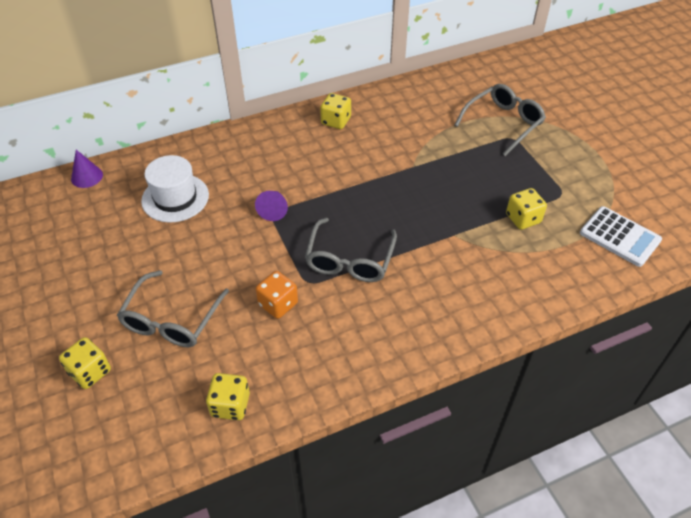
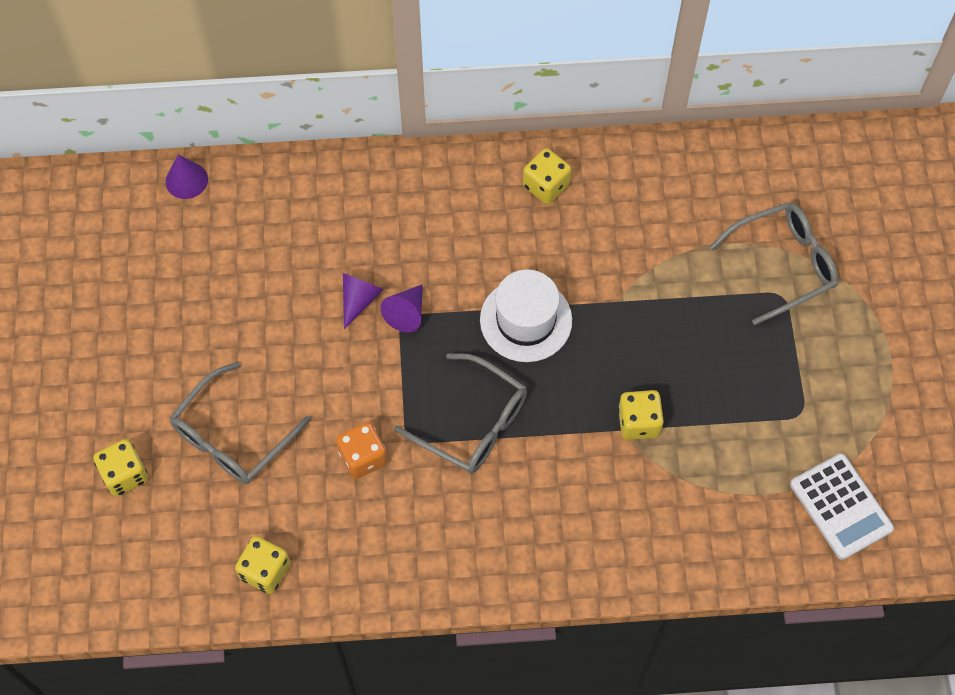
camera: 20 degrees right, 15 degrees up
(175, 198) = (288, 252): white hat -> white hat (526, 320)
(237, 211) = (359, 299): none -> purple cone
(349, 260) = (473, 423): grey glasses -> grey glasses turned 90 degrees counterclockwise
(523, 218) = (726, 435): yellow dice -> yellow dice (638, 422)

